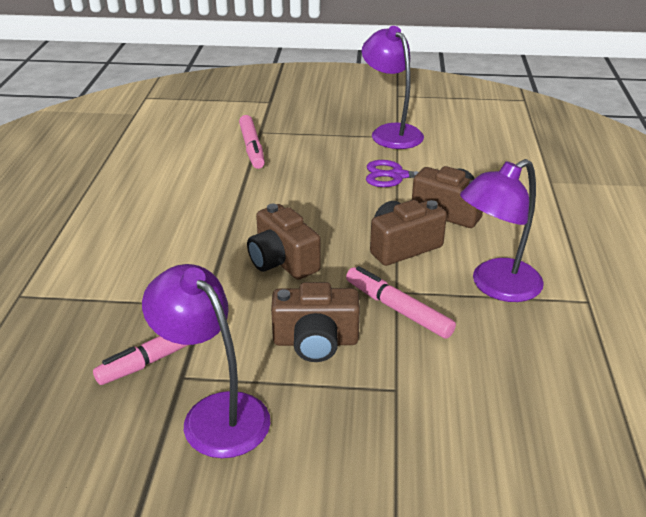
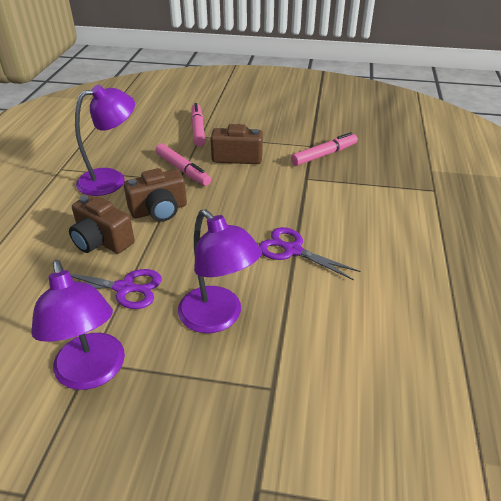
camera: 175 degrees left, 5 degrees up
(215, 413) = (291, 132): purple lamp -> purple lamp (218, 318)
(236, 212) = (293, 250): none -> purple scissors
(252, 148) = (283, 350): pink marker -> pink marker (198, 129)
(282, 261) = (253, 204): brown camera -> none

